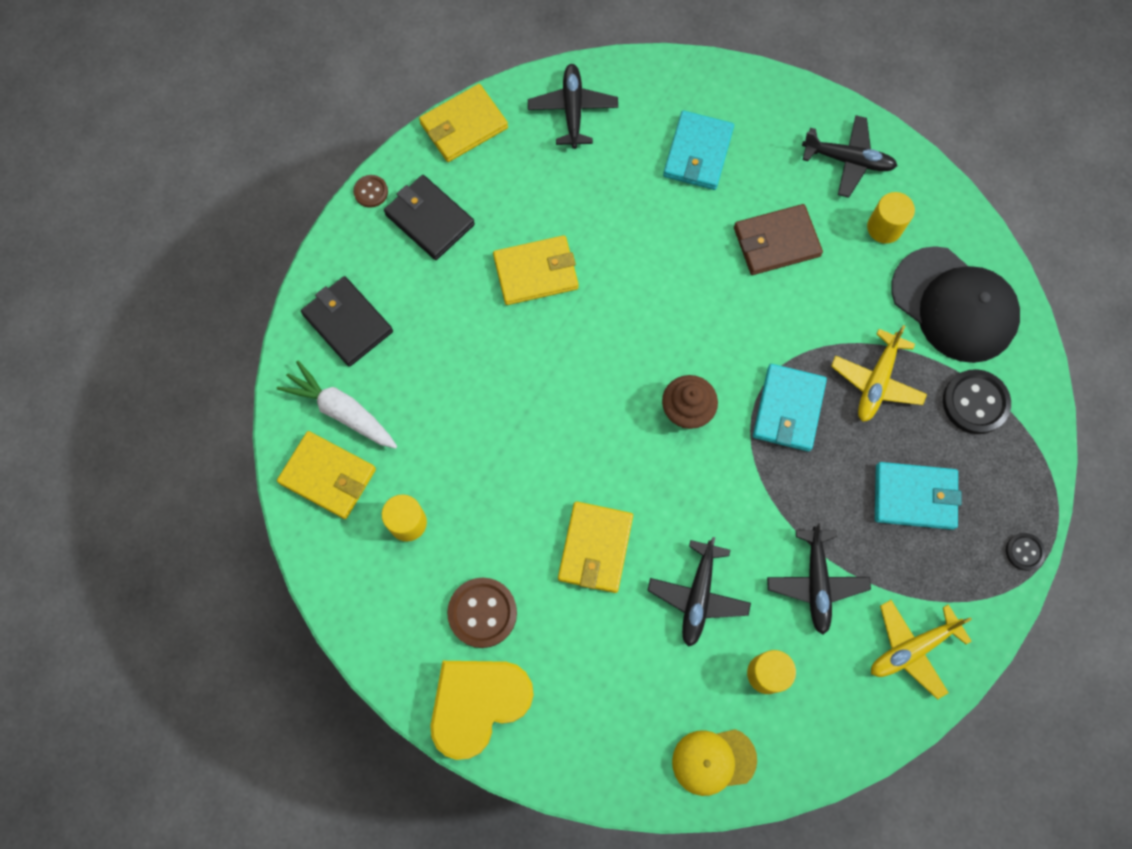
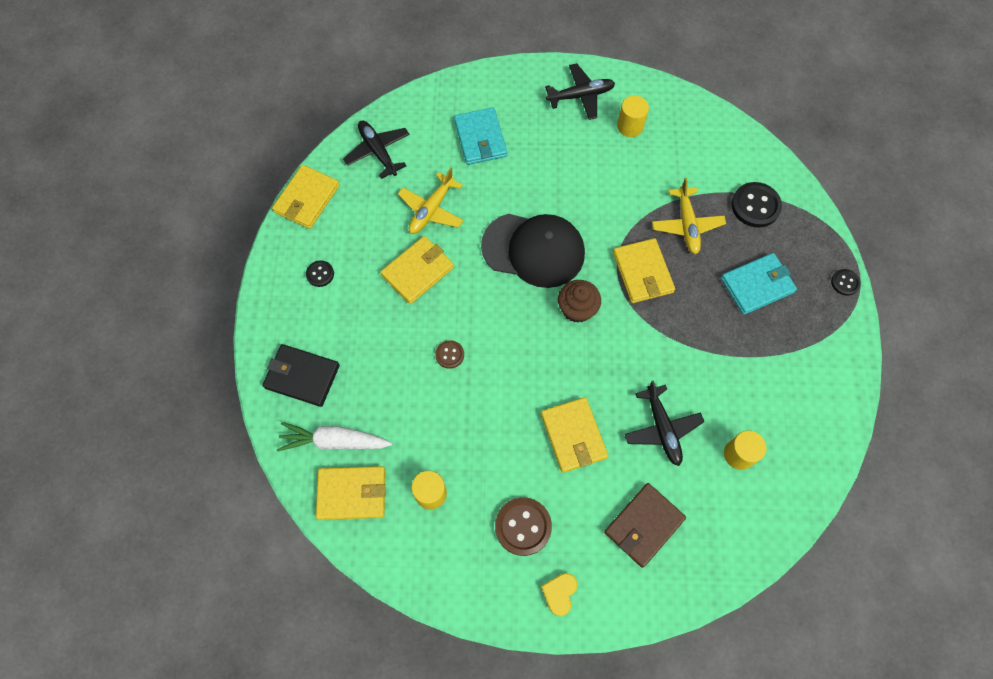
camera: 30 degrees left, 5 degrees down
(371, 192) = (265, 277): brown button -> brown button (449, 355)
(429, 219) = (320, 274): black wallet -> black button
(478, 704) = (559, 593): yellow heart -> yellow heart, size x0.45
(713, 761) = (742, 534): yellow cap -> none
(776, 242) = (567, 169): brown wallet -> brown wallet (644, 525)
(788, 409) = (642, 272): turquoise wallet -> yellow wallet
(816, 583) = (732, 376): black plane -> none
(911, 648) = (818, 384): yellow plane -> yellow plane (431, 210)
(954, 305) = (703, 152): black cap -> black cap (533, 250)

